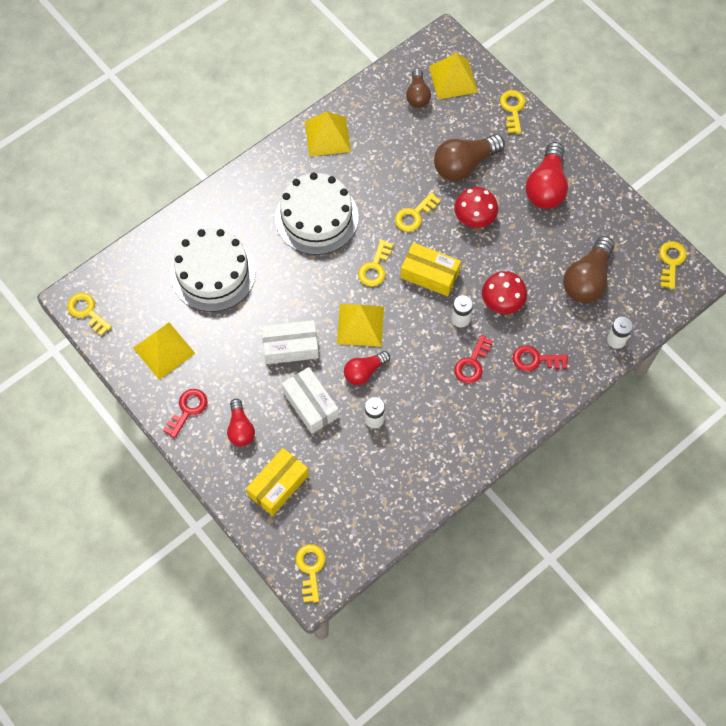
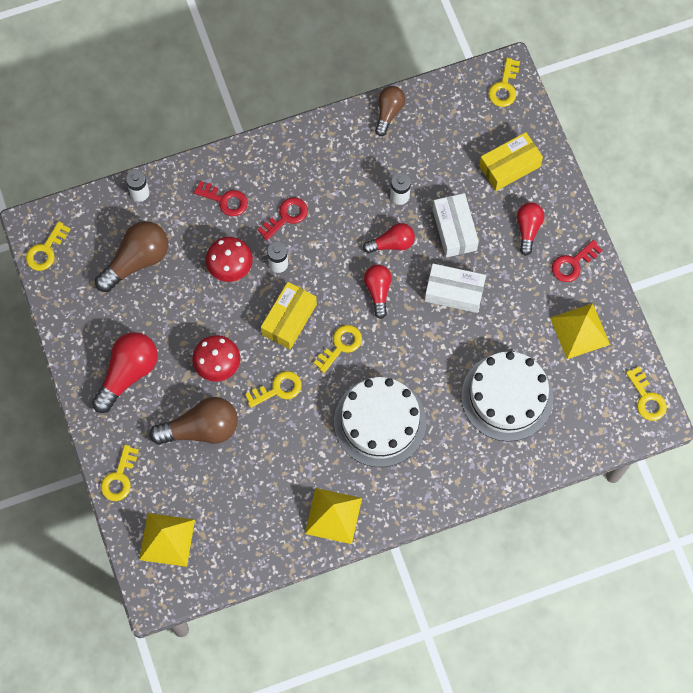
camera: 160 degrees left, 5 degrees up
(360, 325) = (378, 291): yellow pyramid -> red light bulb
(417, 95) = (215, 532): brown light bulb -> brown light bulb (388, 112)
(430, 274) = (289, 319): yellow box -> yellow box turned 75 degrees clockwise

